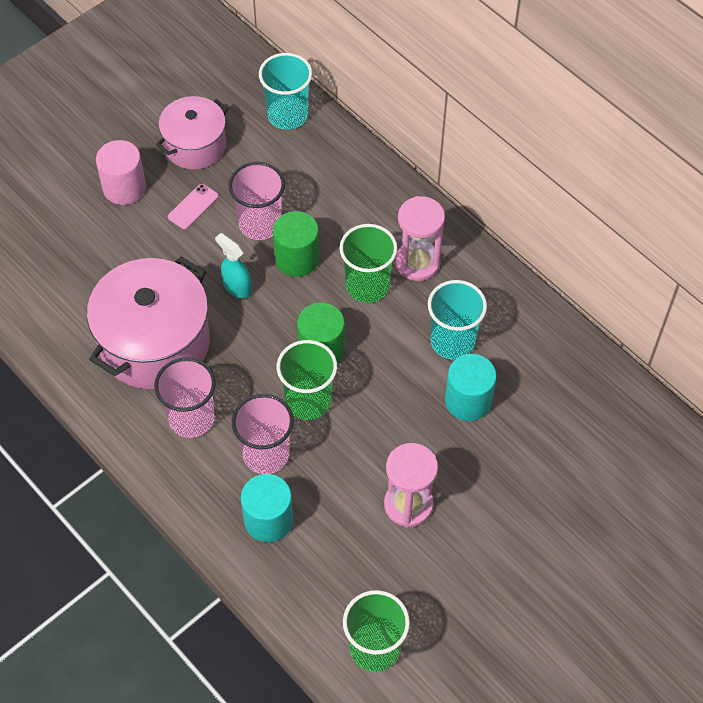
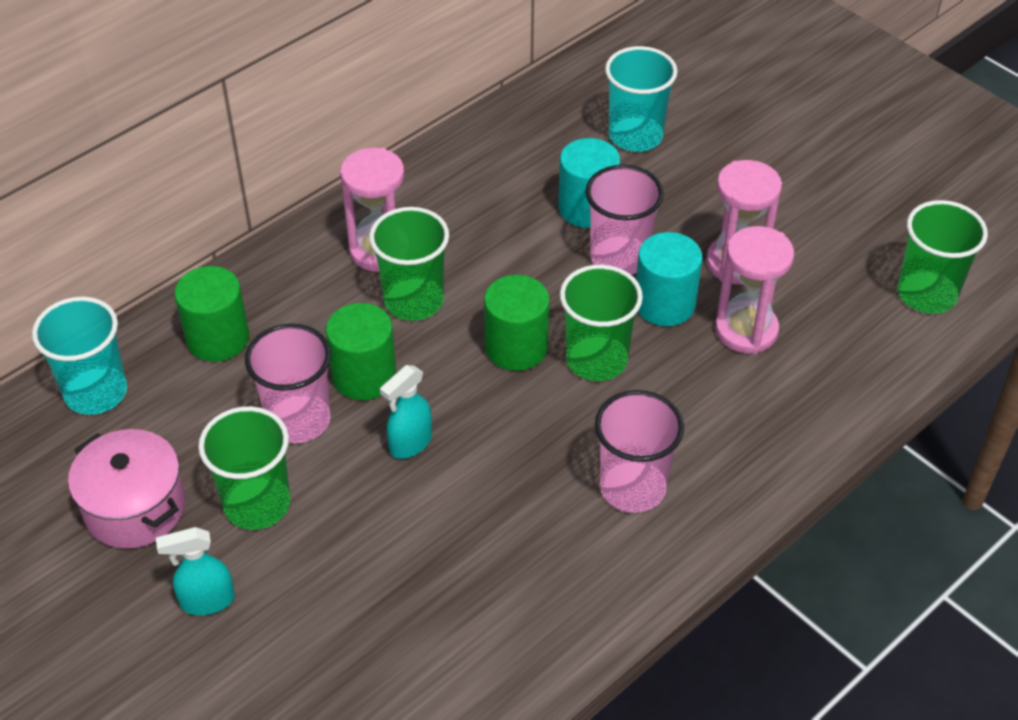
camera: 90 degrees left, 10 degrees down
(124, 188) = (207, 601): pink cylinder -> turquoise spray bottle
(155, 343) = (507, 540): pink pot -> none
(193, 207) = (257, 504): pink phone -> green cup
(266, 454) = (681, 402): pink cup -> pink cup (619, 257)
(268, 520) = (777, 397): turquoise cylinder -> turquoise cylinder (664, 304)
(332, 174) = (218, 338): none -> green cylinder
(336, 505) = (746, 330): none -> pink hourglass
(452, 341) = (502, 220): turquoise cup -> turquoise cup (635, 136)

